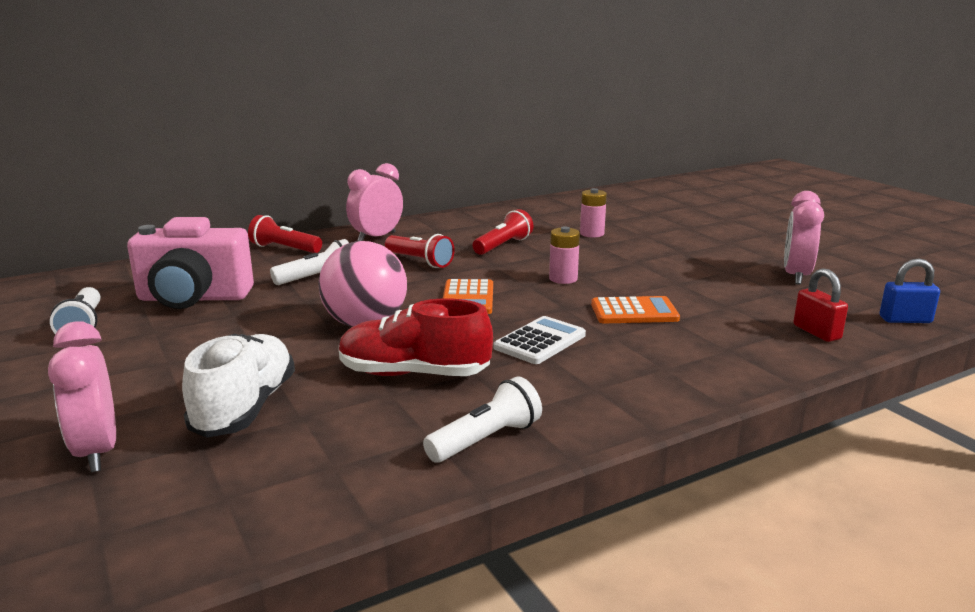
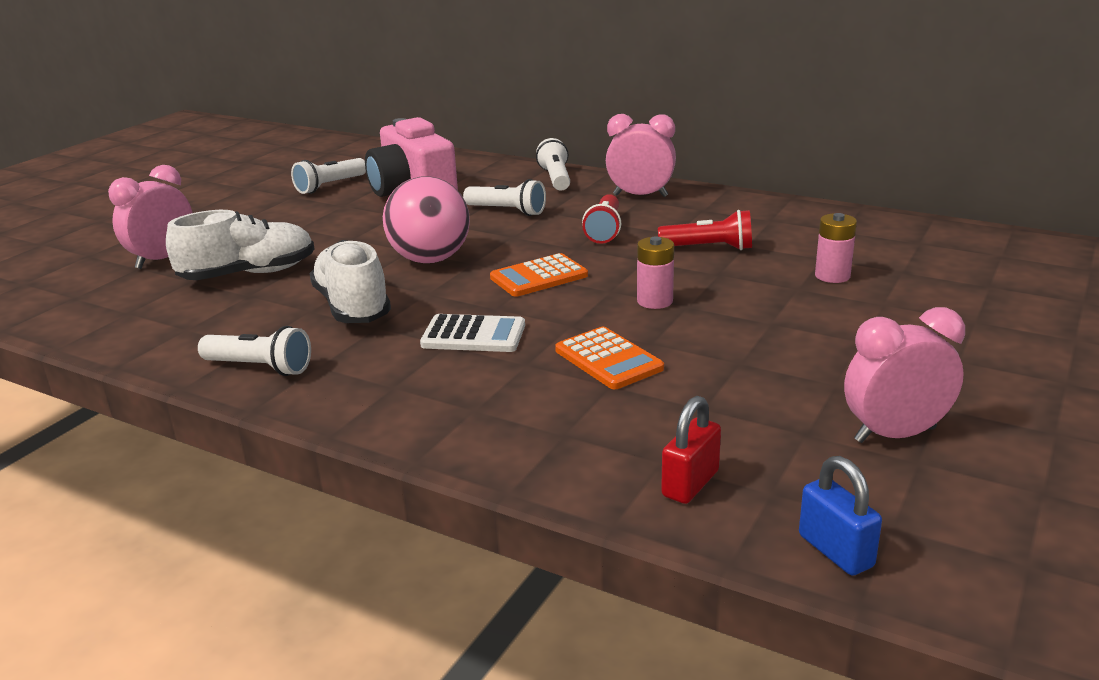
camera: 60 degrees right, 5 degrees up
(284, 249) = (556, 178): red flashlight -> white flashlight
(414, 374) = (352, 307): red shoe -> white shoe

